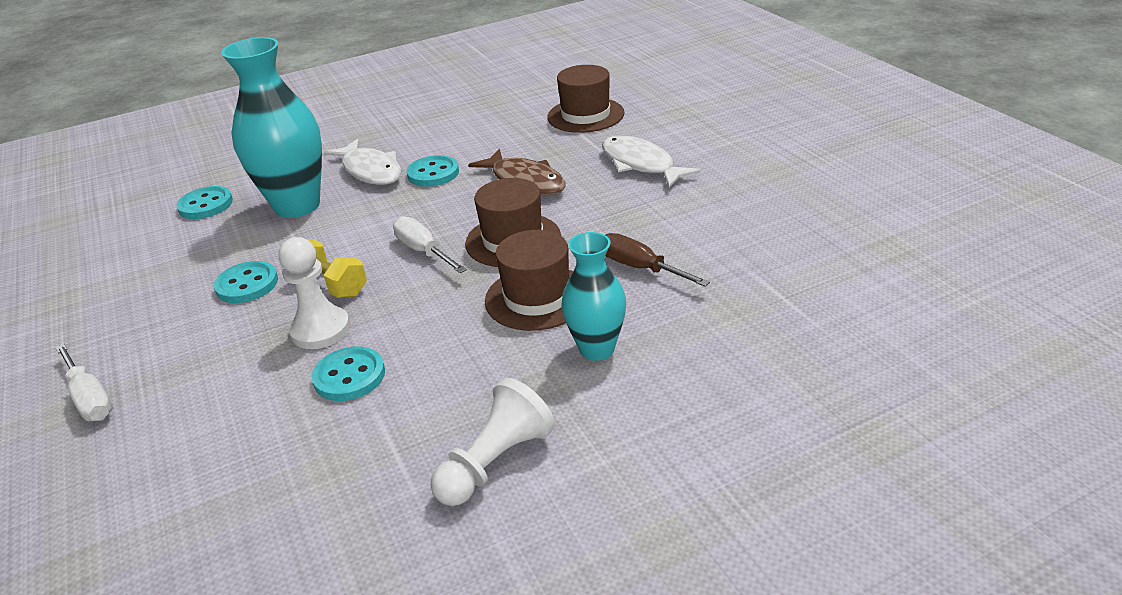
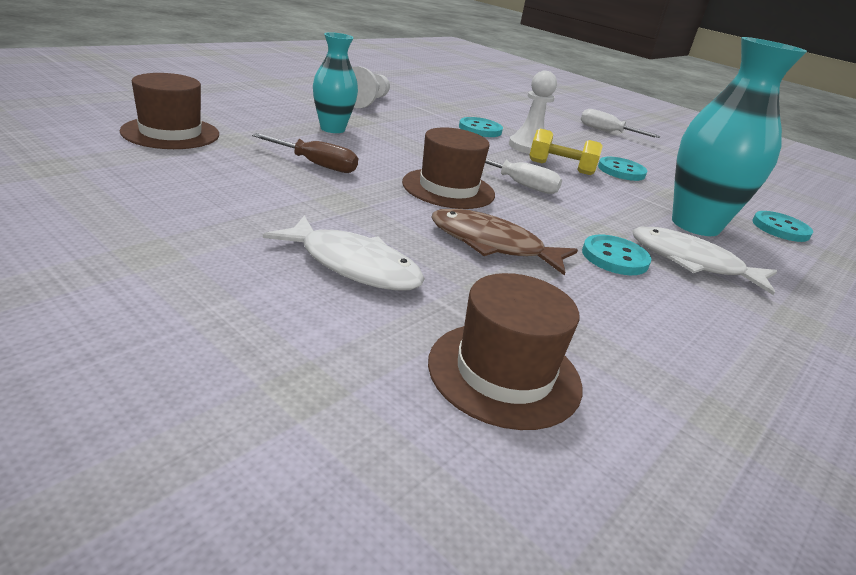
camera: 150 degrees right, 5 degrees down
(537, 297) = (393, 153): brown hat -> brown hat (171, 133)

